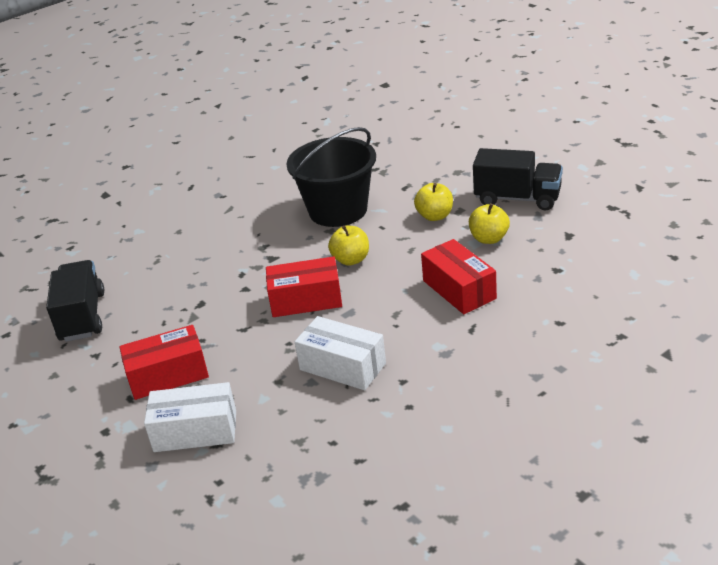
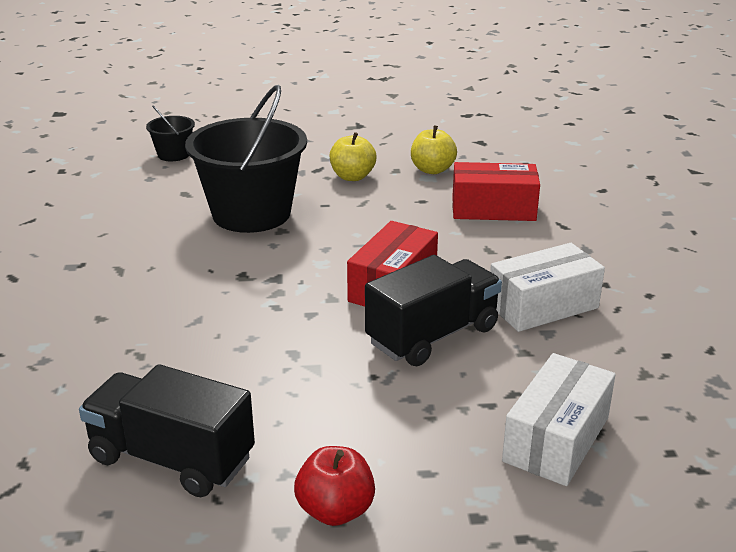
camera: 60 degrees left, 5 degrees down
(79, 383) = (335, 510): none -> red apple
(168, 375) = (416, 425): red box -> none
(351, 260) = (357, 238): yellow apple -> none
(381, 146) = (174, 154): none -> black bucket
(517, 199) = (389, 138): black truck -> black truck (433, 336)

